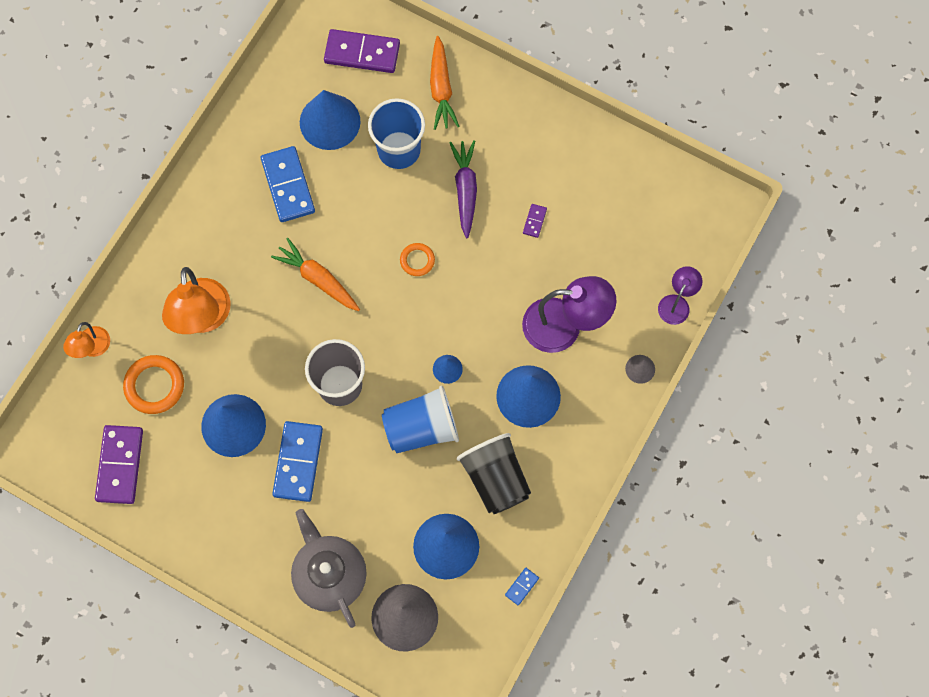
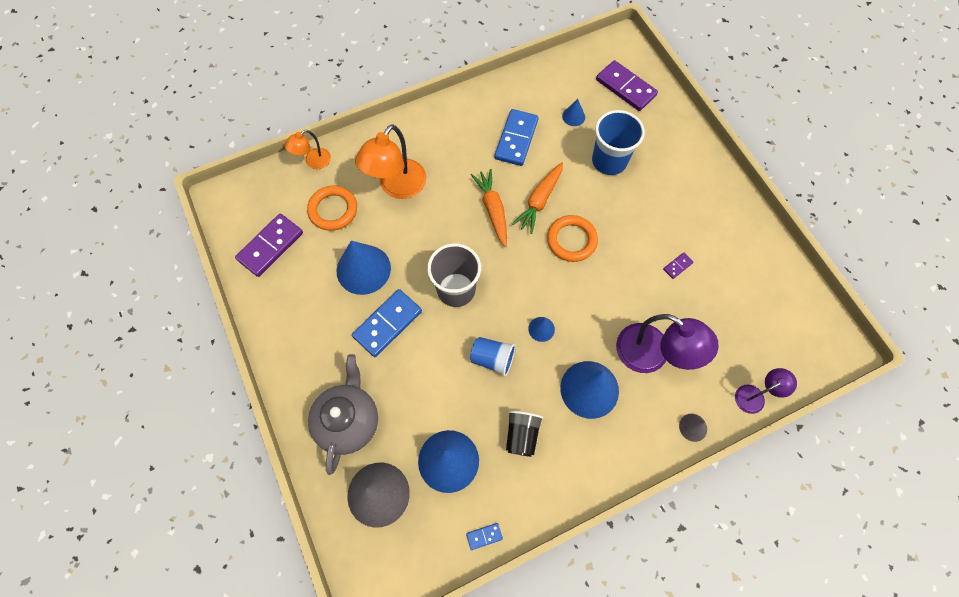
camera: 35 degrees right, 5 degrees down
(330, 121) = (573, 116): blue cone -> blue cone, size x0.47
(417, 260) = (571, 240): orange ring -> orange ring, size x1.70
(421, 428) = (492, 359): blue cup -> blue cup, size x0.65
(441, 88) = (666, 139): orange carrot -> orange carrot (539, 201)
(465, 190) = (639, 214): purple carrot -> none
(495, 478) = (521, 435): black cup -> black cup, size x0.65

